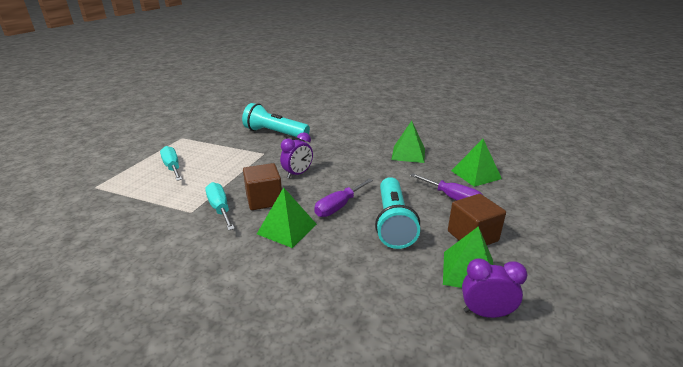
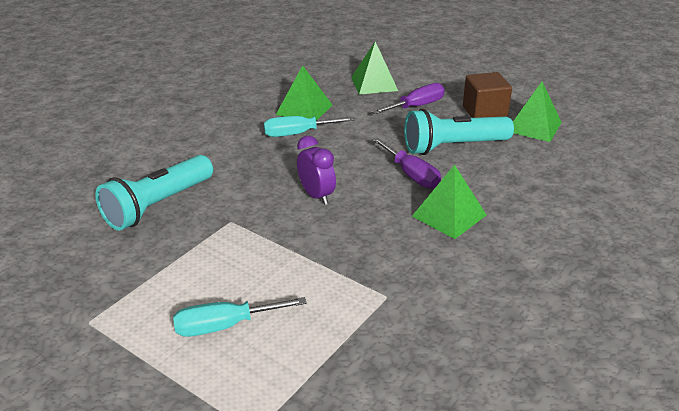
camera: 75 degrees left, 5 degrees up
(220, 208) = (387, 268): turquoise screwdriver -> turquoise screwdriver (298, 134)
(264, 200) = (376, 228): brown cube -> none
(393, 223) = (453, 147): turquoise flashlight -> turquoise flashlight turned 150 degrees clockwise
(485, 313) = (583, 132): purple clock -> none

